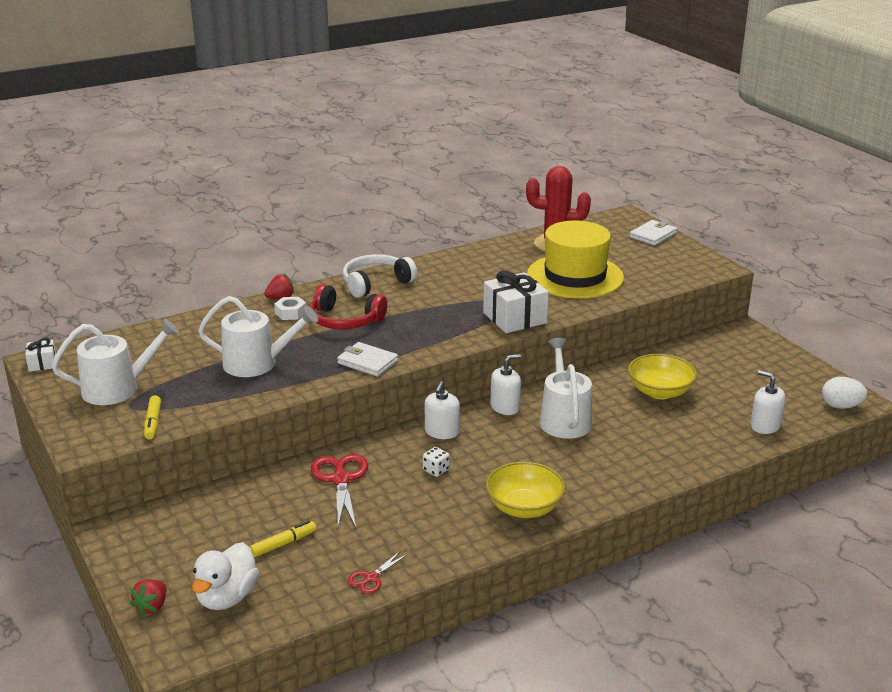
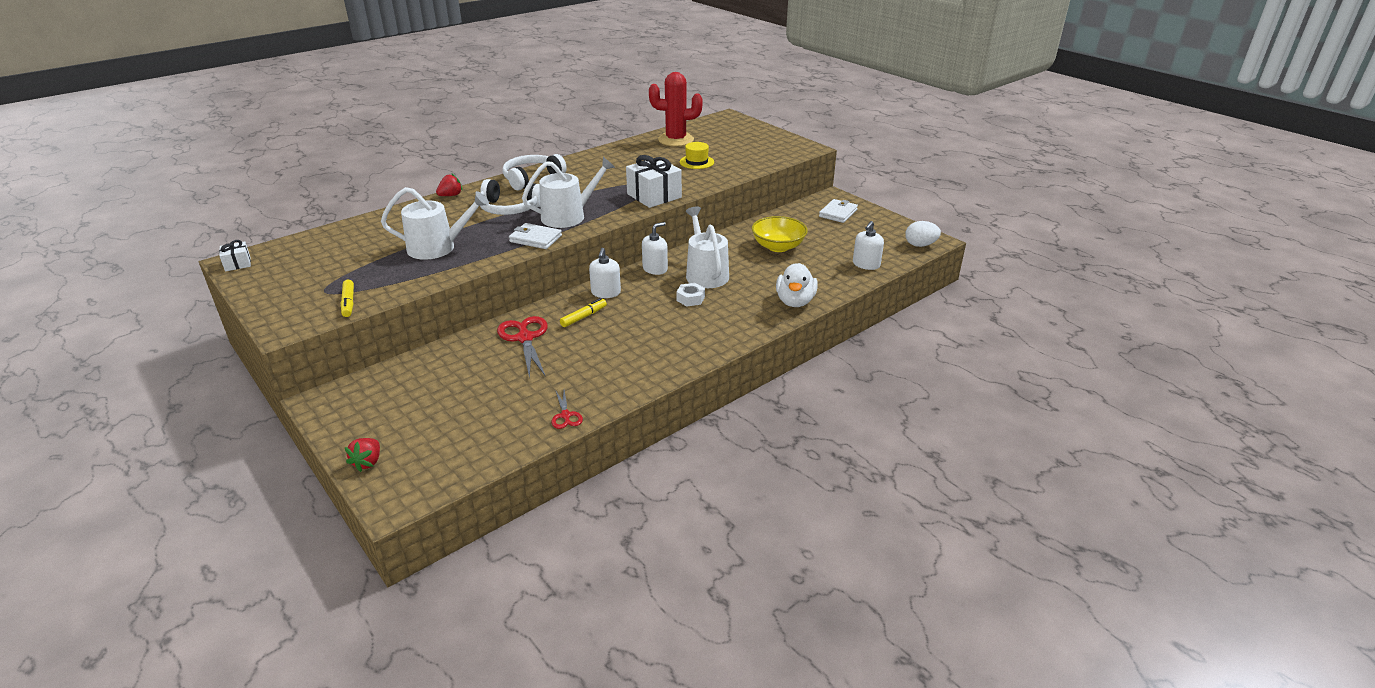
camera: 10 degrees left, 5 degrees up
(117, 388) = (311, 278): white watering can -> white watering can (568, 216)
(227, 597) = (437, 446): white duck -> white duck (795, 301)
(283, 544) = (482, 395): yellow marker -> yellow marker (584, 317)
(290, 313) = (461, 206): white nut -> white nut (690, 299)
(344, 320) = (510, 208): red headphones -> white headphones
(371, 578) = (566, 415): red scissors -> red scissors turned 45 degrees counterclockwise
(436, 470) = (606, 323): white dice -> none
(524, 508) = (686, 345): yellow bowl -> none
(575, 276) = (696, 162): yellow hat -> yellow hat, size x0.44
(653, 235) = (752, 129): white wallet -> white wallet (838, 213)
(765, 426) = (866, 264): white soap dispenser -> white soap dispenser turned 90 degrees counterclockwise

